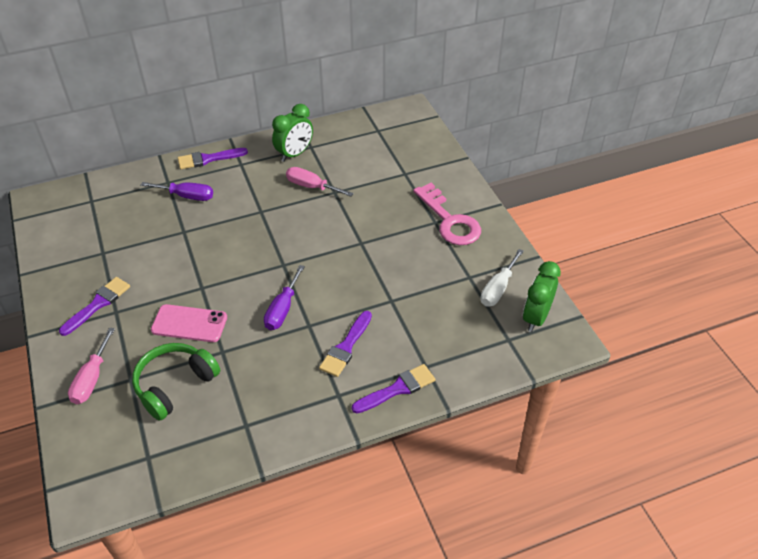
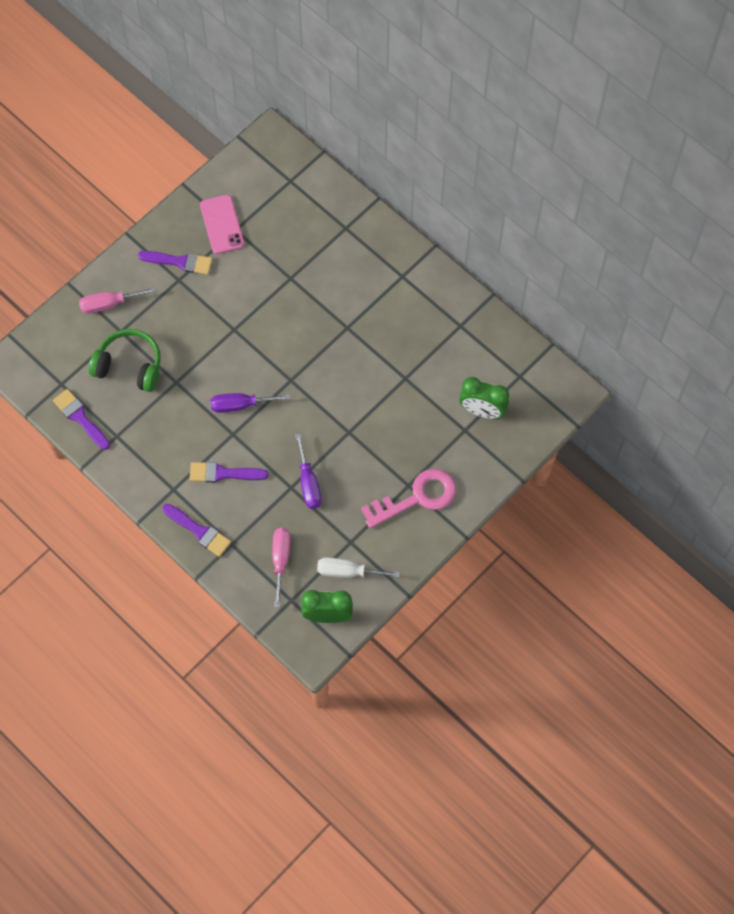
camera: 65 degrees right, 20 degrees up
(187, 196) = (335, 255): purple screwdriver -> purple screwdriver (308, 483)
(189, 323) = (192, 342): pink phone -> pink phone (222, 224)
(208, 159) = (394, 244): purple brush -> purple brush (80, 418)
(294, 154) = (441, 316): green clock -> green clock (482, 411)
(311, 187) = (402, 354): pink screwdriver -> pink screwdriver (280, 560)
(449, 220) = (417, 497): pink key -> pink key turned 150 degrees counterclockwise

